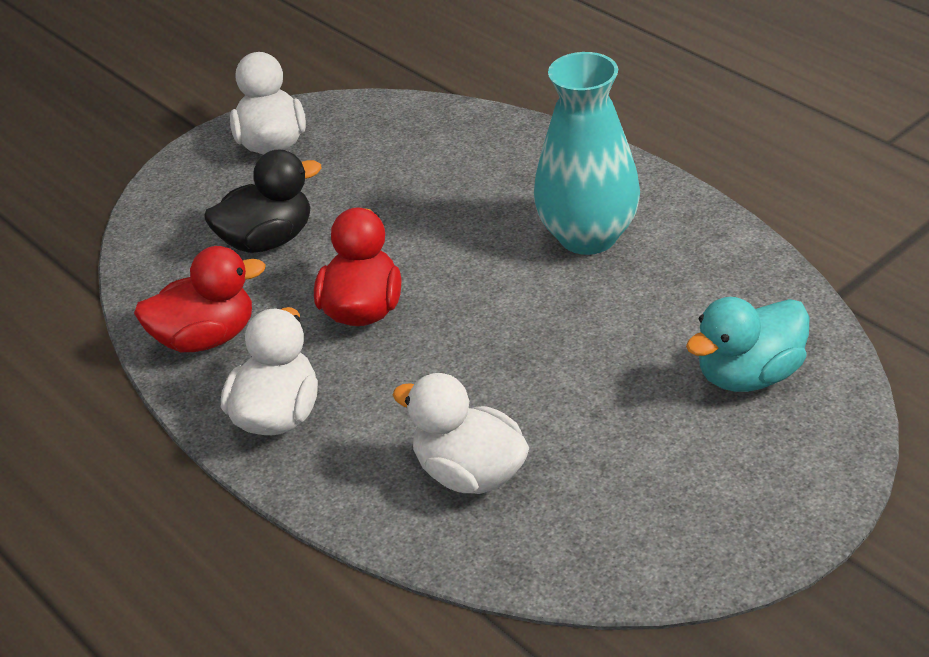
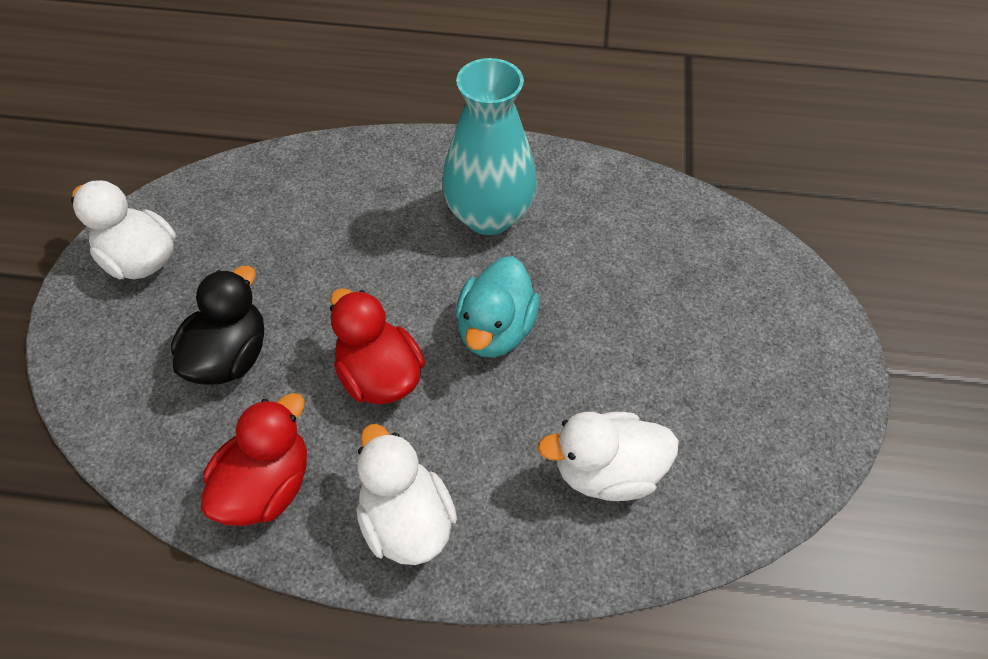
camera: 45 degrees left, 15 degrees up
(749, 375) = (703, 269): turquoise duck -> turquoise duck (495, 330)

